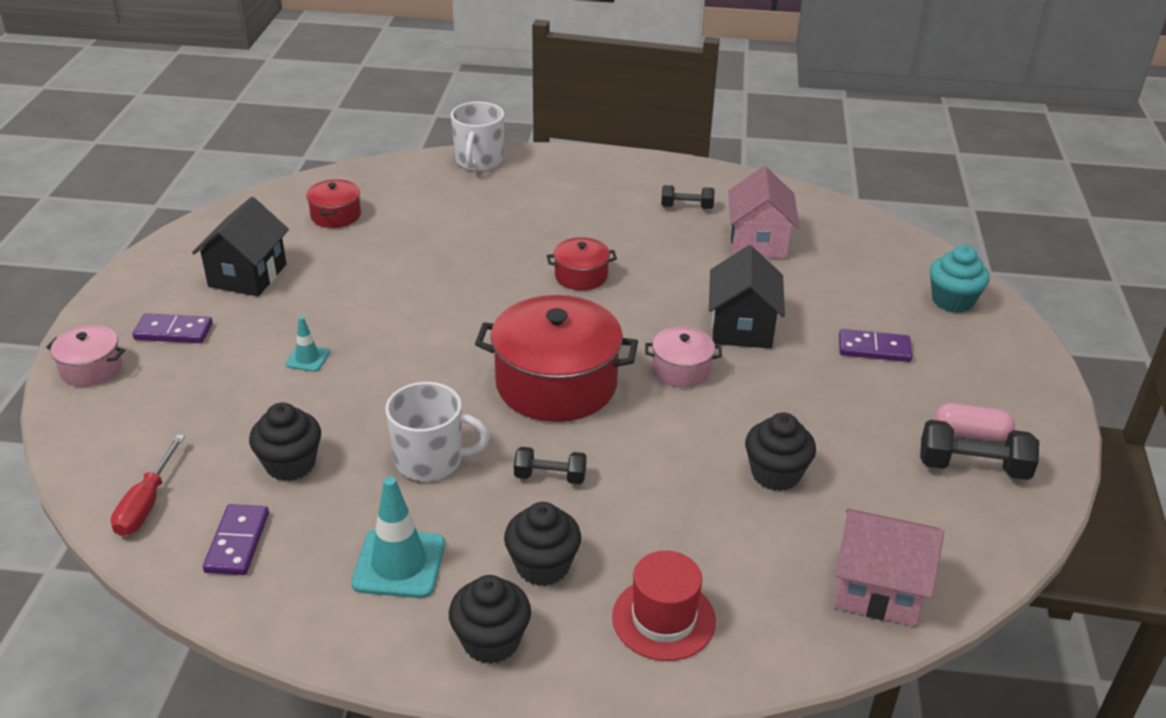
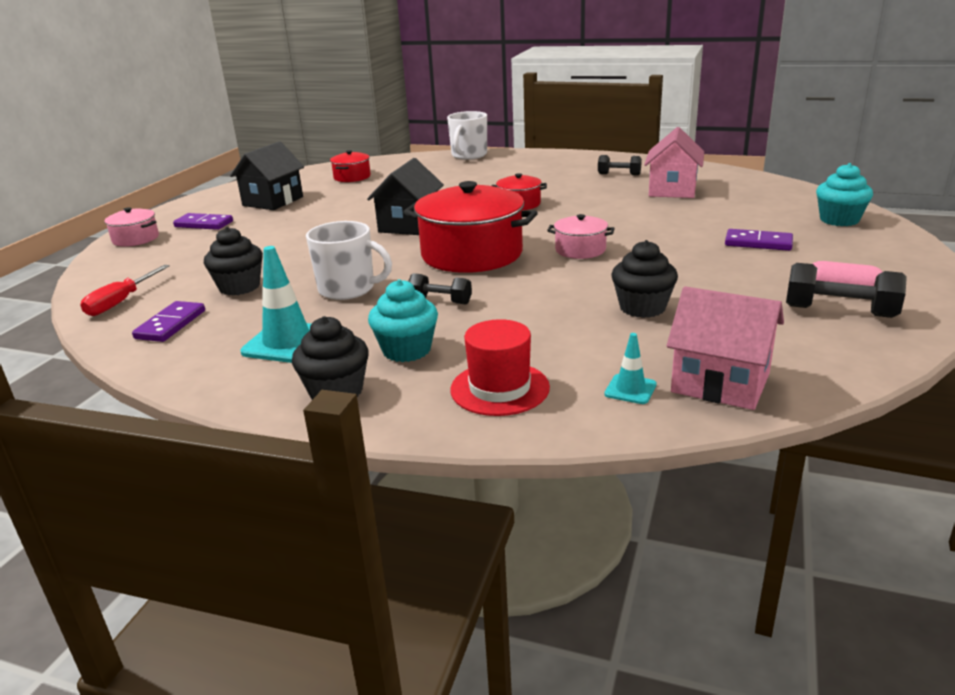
camera: 15 degrees right, 10 degrees down
(307, 358) = (288, 238): turquoise traffic cone -> turquoise traffic cone (630, 389)
(542, 566) = (406, 350): black cupcake -> turquoise cupcake
(742, 327) = (642, 230): black house -> black house (409, 225)

